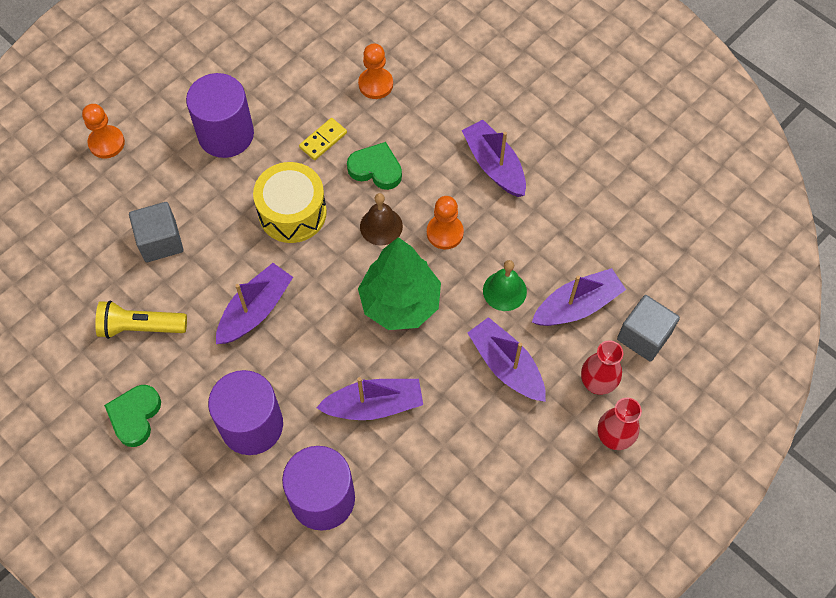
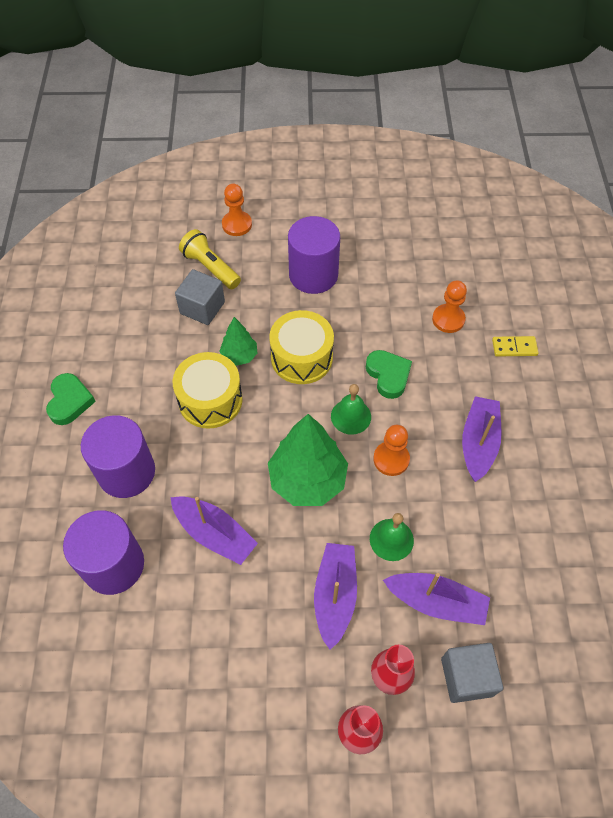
camera: 45 degrees right, 5 degrees down
(135, 416) = (70, 401): green heart -> green heart turned 120 degrees clockwise
(140, 327) = (133, 350): yellow flashlight -> yellow flashlight (210, 268)
(239, 254) = (239, 356): none -> green tree
(255, 310) = (210, 400): purple boat -> yellow drum
(323, 140) = (372, 328): yellow domino -> yellow domino (514, 348)
(381, 226) = (351, 416): brown bell -> green bell

